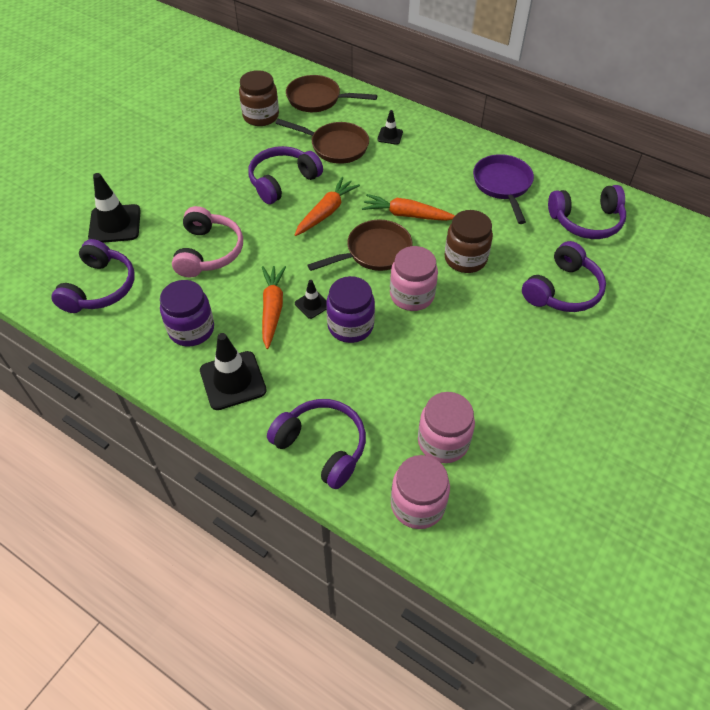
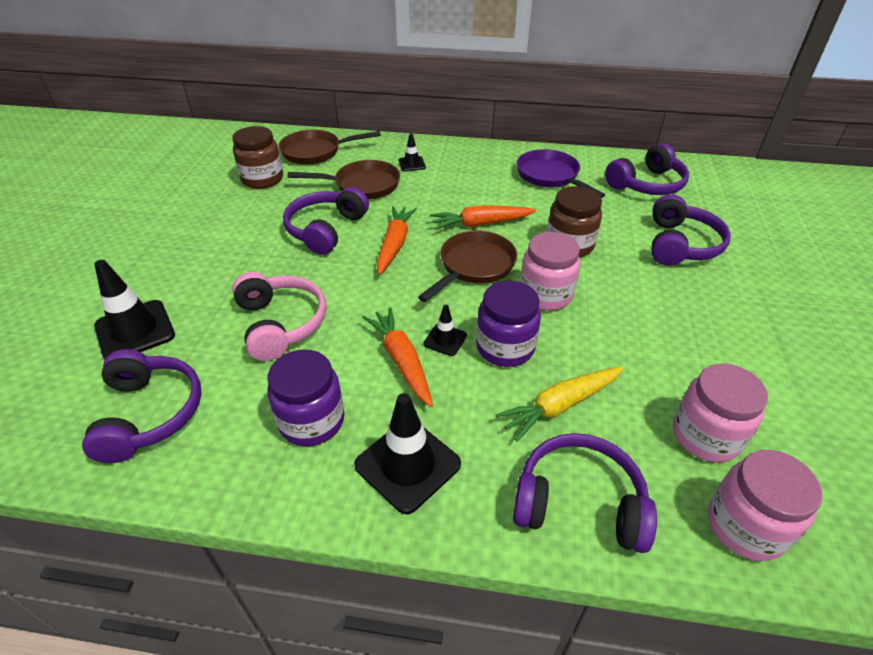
camera: 25 degrees left, 10 degrees down
(358, 382) = (560, 405): none -> yellow carrot

